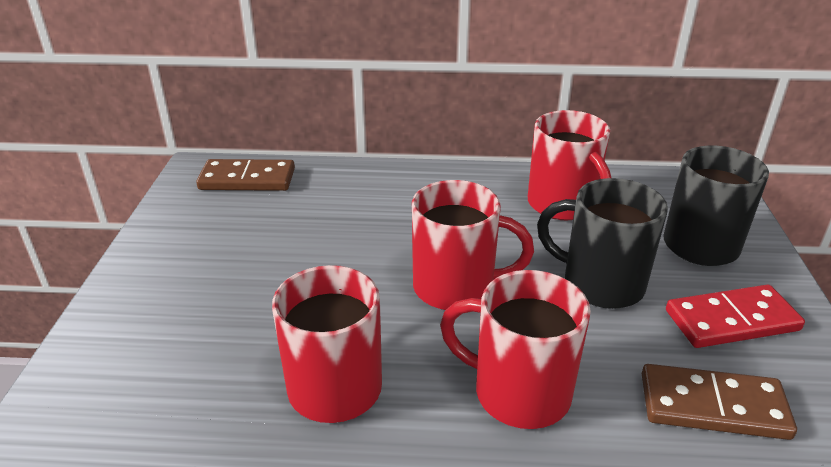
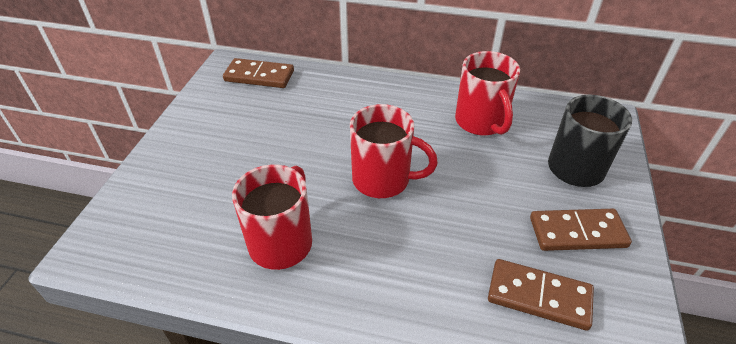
camera: 10 degrees right, 10 degrees up
(518, 392) = (403, 265): red mug -> none
(600, 284) = (488, 190): black mug -> none
(731, 321) = (577, 232): red domino -> brown domino

